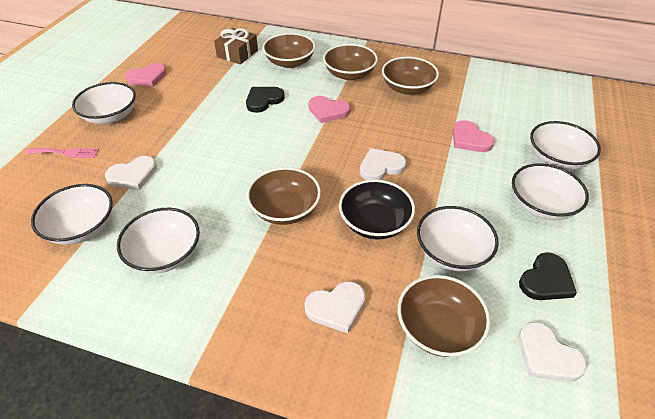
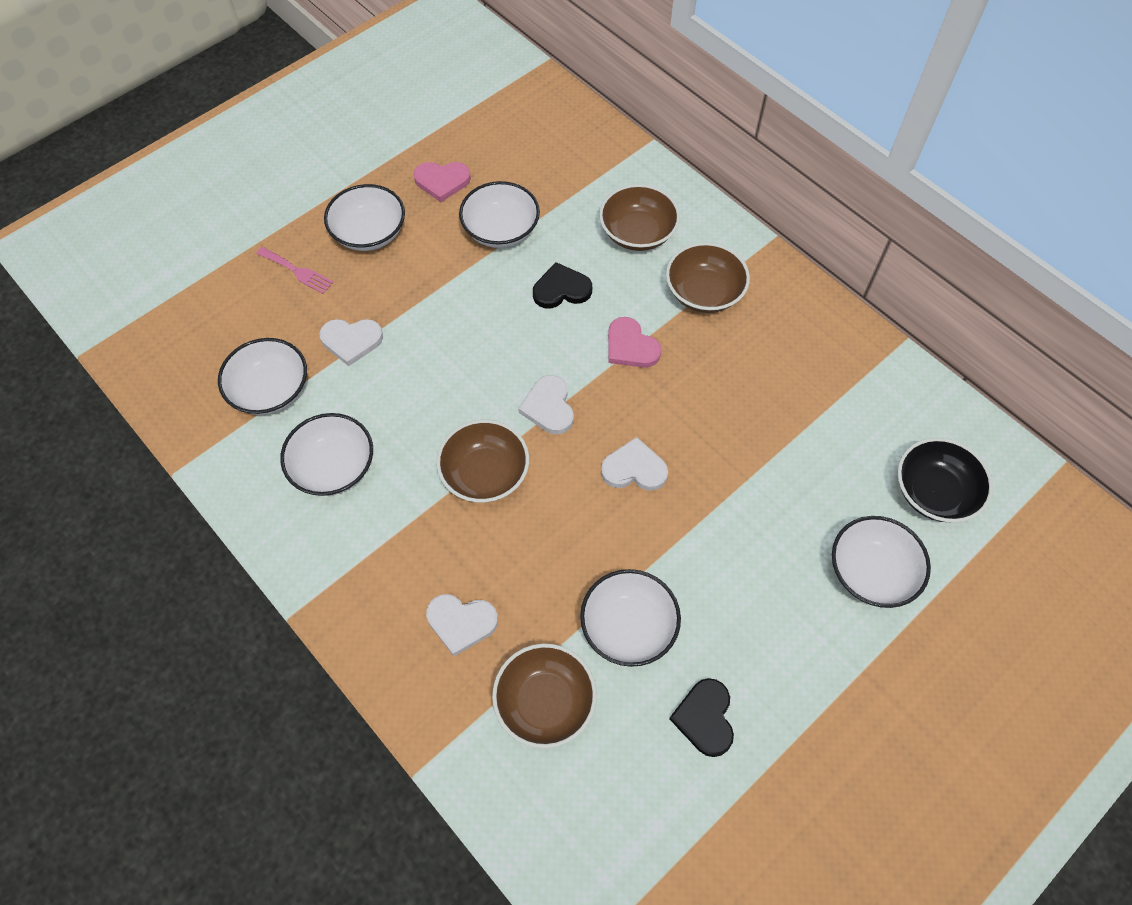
camera: 30 degrees right, 15 degrees up
(237, 54) = (578, 185): brown gift -> none
(374, 223) = (570, 544): black bowl -> black bowl (934, 492)
(407, 88) = (766, 355): brown bowl -> none
(470, 139) = (781, 483): pink heart -> none
(541, 205) = (787, 625): white bowl -> white bowl (501, 230)
(546, 280) = (705, 718): black heart -> black heart turned 105 degrees clockwise
(547, 355) = (631, 794): white heart -> white heart (548, 407)

